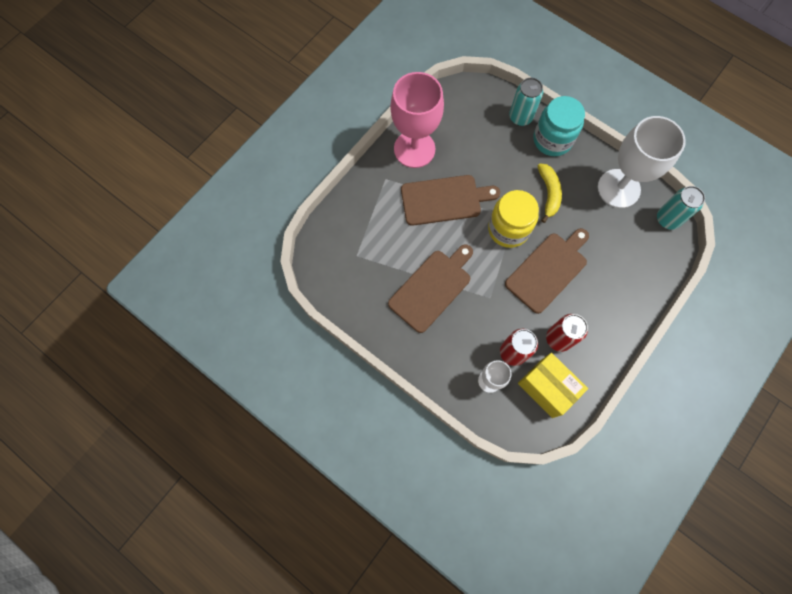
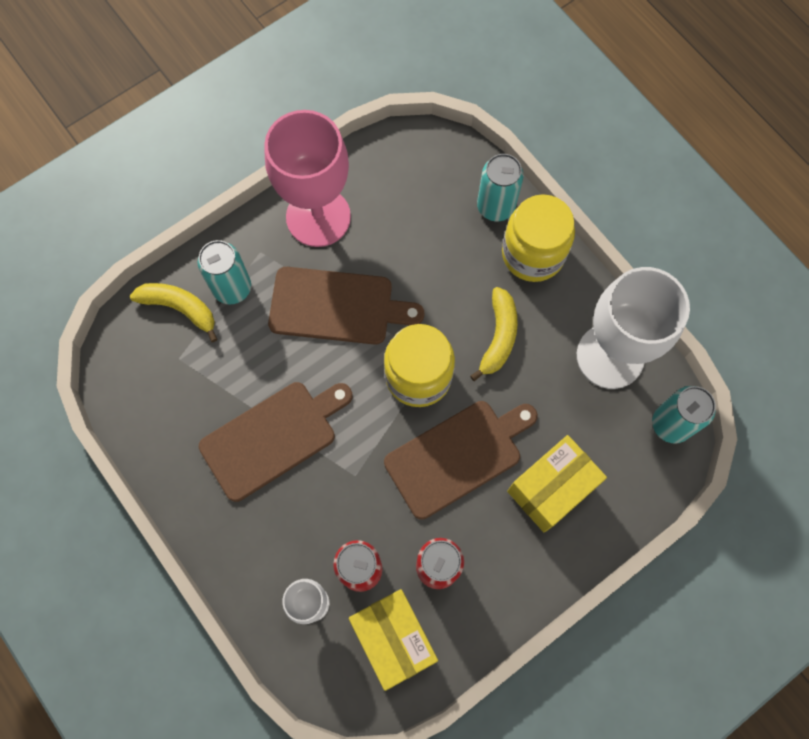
camera: 15 degrees right, 0 degrees up
(347, 225) = (180, 308): none -> yellow banana
(375, 204) = (232, 288): none -> turquoise can
(552, 140) = (533, 254): turquoise jar -> yellow jar
(610, 275) = (551, 488): none -> yellow box

